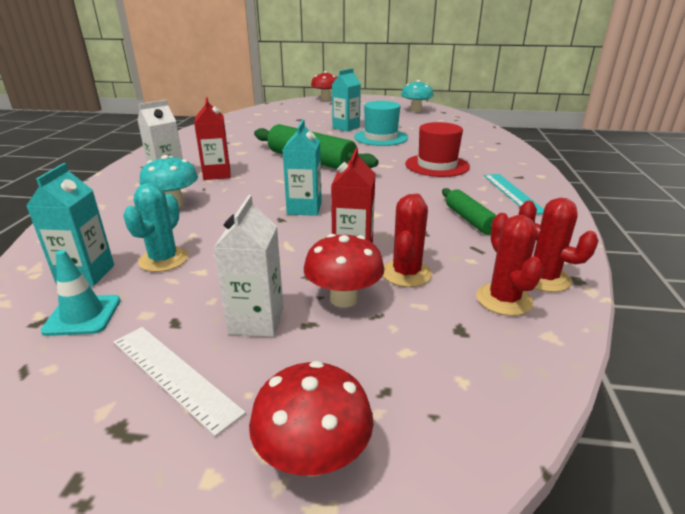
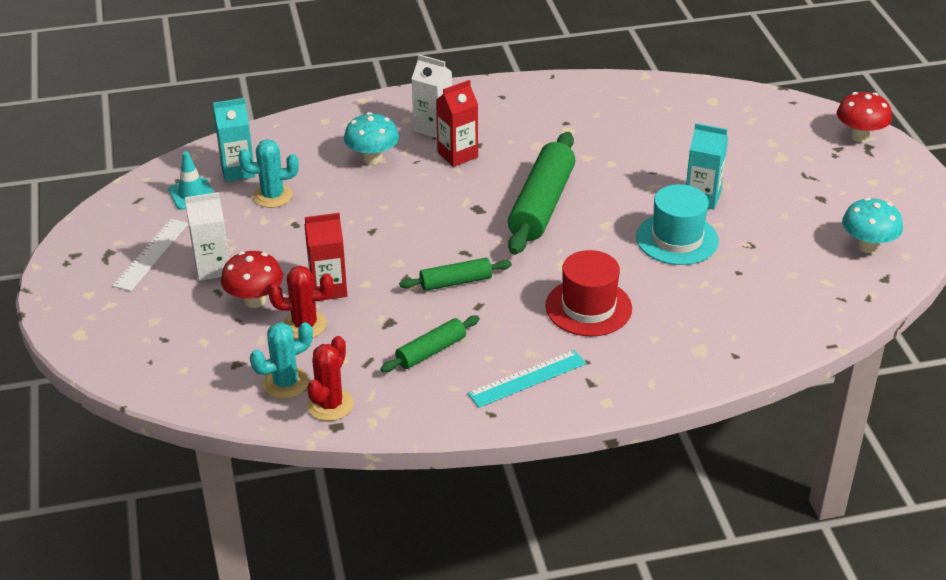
camera: 70 degrees right, 10 degrees up
(304, 208) = (402, 238): turquoise carton -> none
(313, 457) = (109, 323): red mushroom -> none
(381, 198) = (456, 282): none -> green rolling pin
(504, 299) = (286, 383): red cactus -> turquoise cactus

